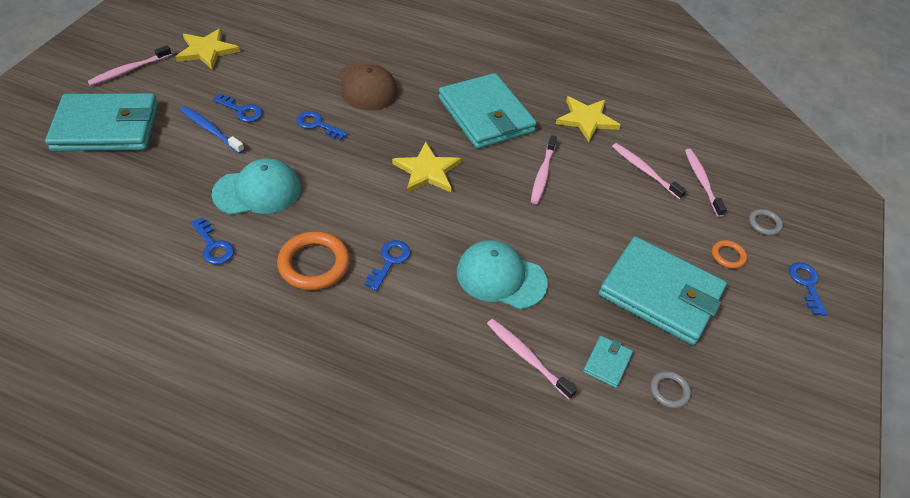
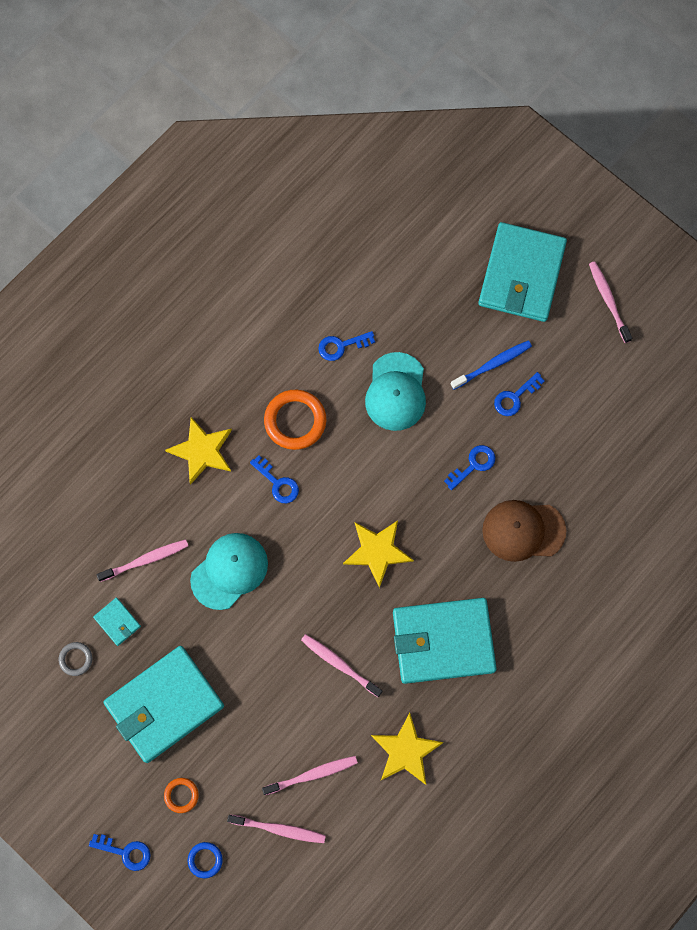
camera: 115 degrees right, 25 degrees up
(207, 50) = (626, 379): yellow star -> yellow star (202, 451)
(764, 224) = (205, 860): grey ring -> blue ring

